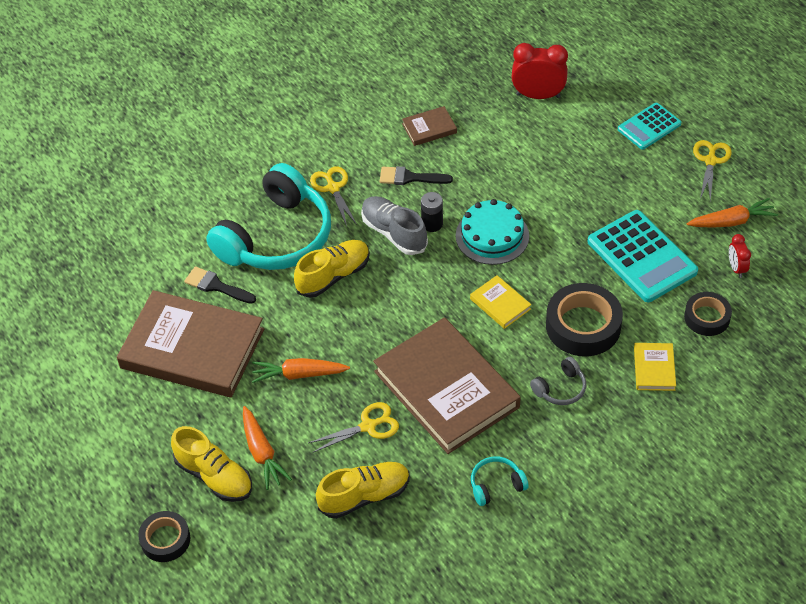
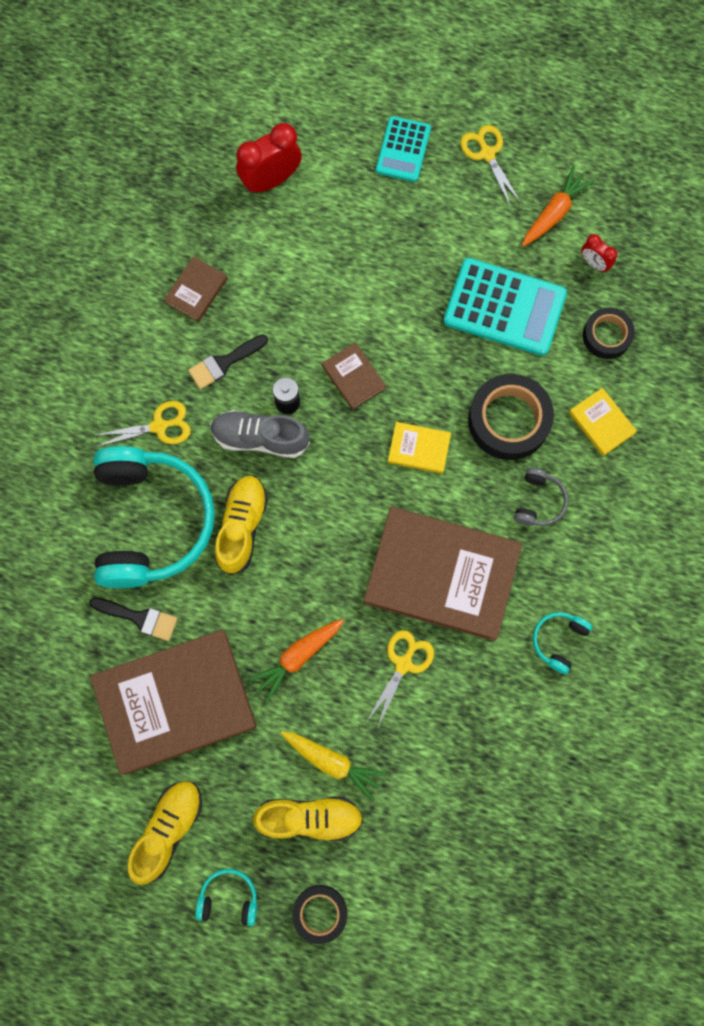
camera: 40 degrees left, 25 degrees up
(115, 487) = (229, 898): none -> turquoise headphones
(216, 286) = (139, 618): black brush -> black brush turned 150 degrees counterclockwise
(262, 453) = (332, 762): orange carrot -> yellow carrot
(333, 188) = (159, 426): yellow scissors -> yellow scissors turned 135 degrees clockwise
(364, 496) = (457, 736): yellow shoe -> yellow shoe (168, 830)
(492, 236) = (353, 377): turquoise cake -> brown book

